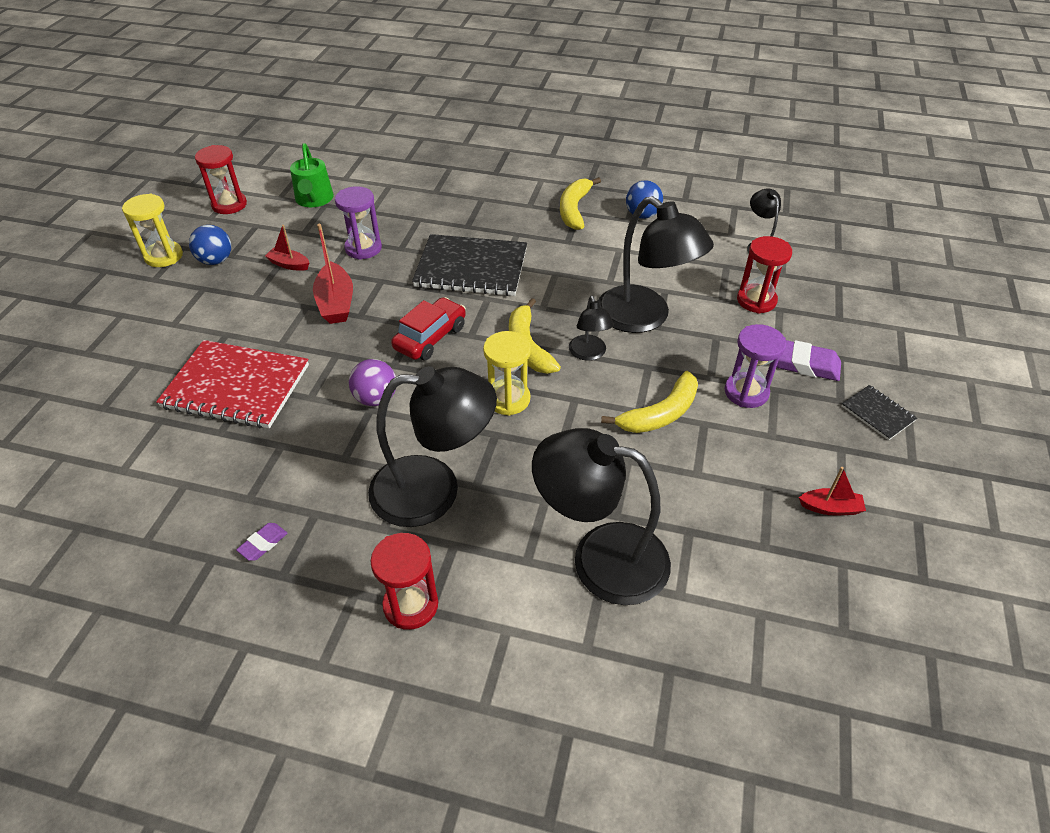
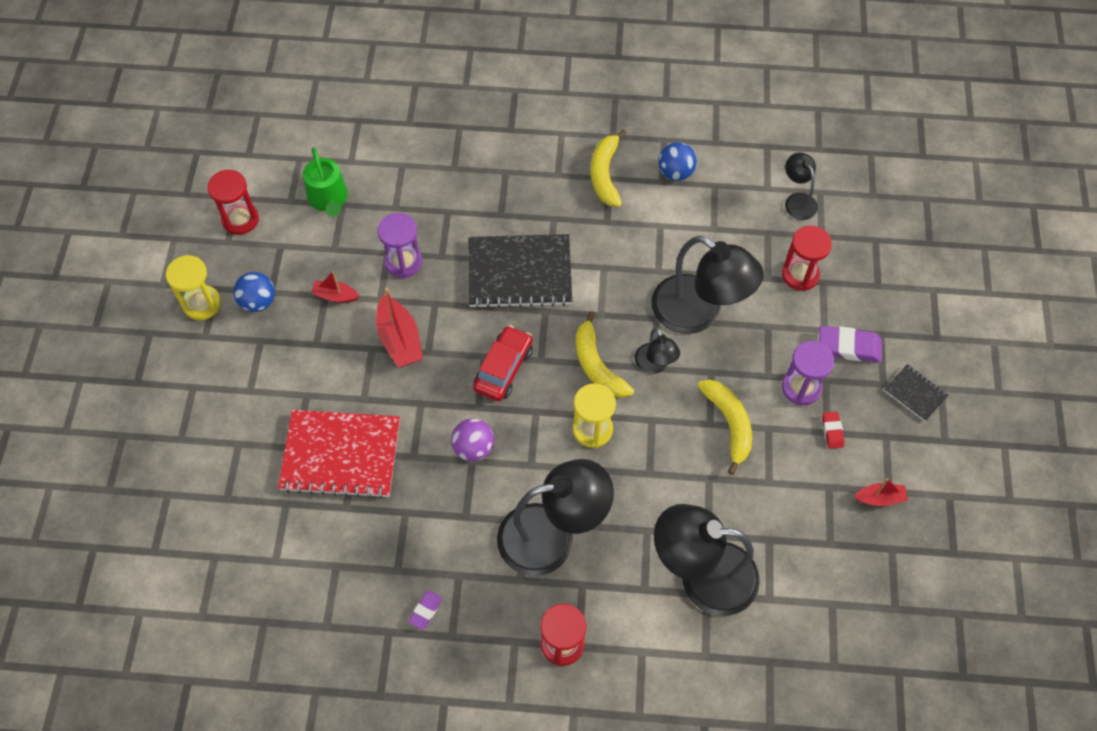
camera: 10 degrees left, 15 degrees up
(660, 414) = (729, 424): yellow banana -> yellow banana turned 60 degrees counterclockwise
(778, 435) = (832, 431): none -> red eraser

